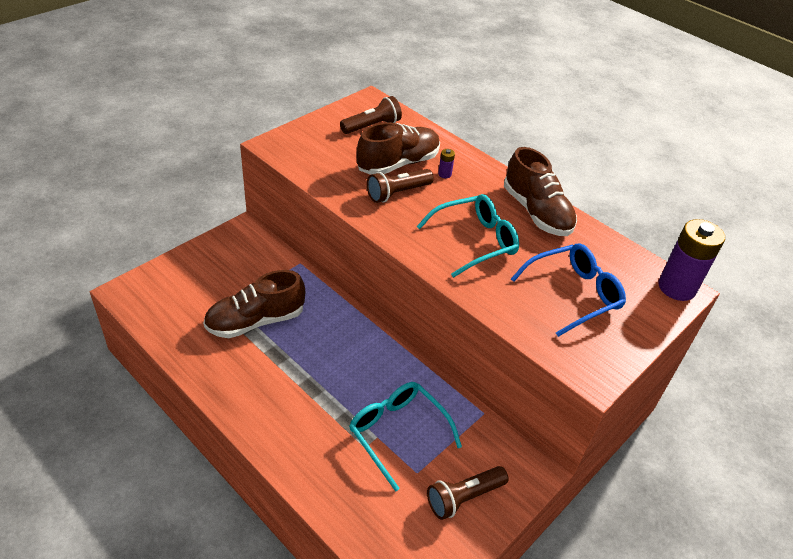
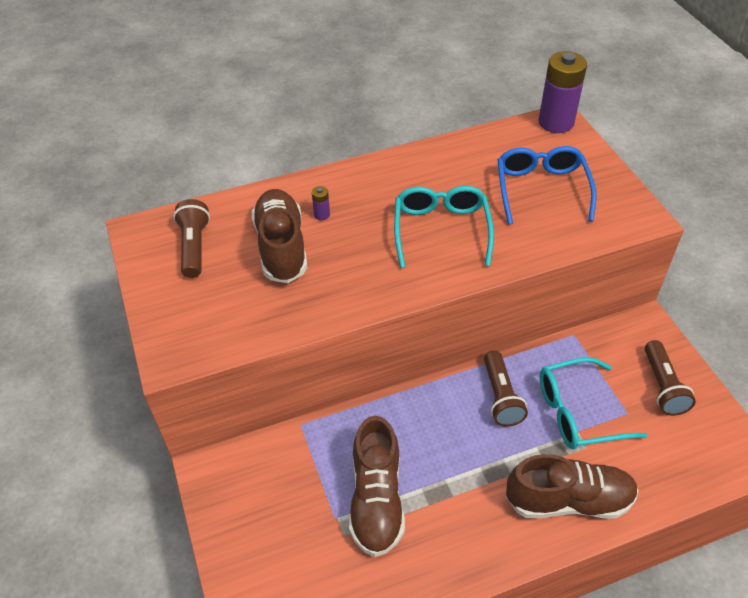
camera: 60 degrees left, 5 degrees up
(397, 193) = (334, 265): brown flashlight -> brown flashlight (500, 397)
(536, 212) = (418, 169): brown shoe -> brown shoe (568, 500)

